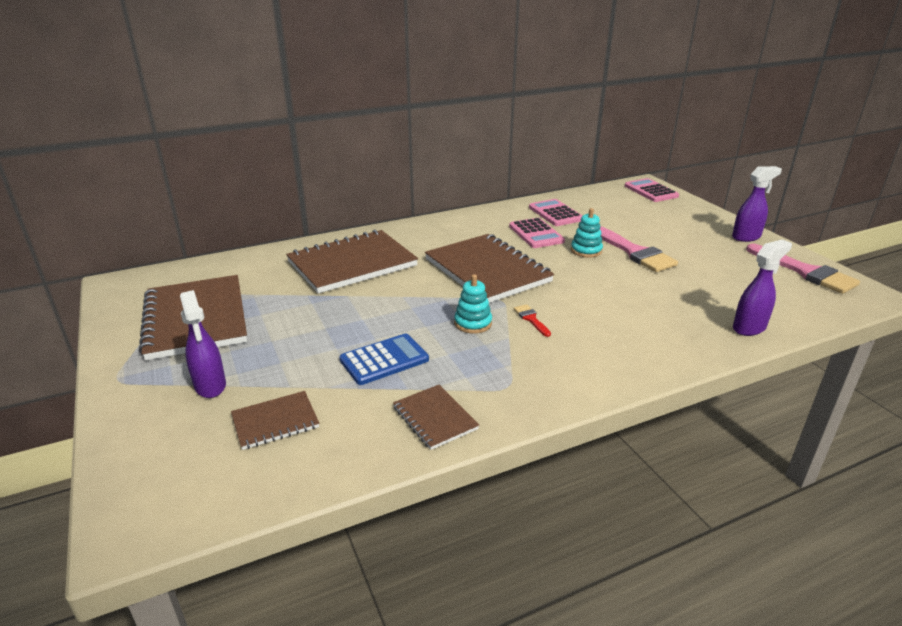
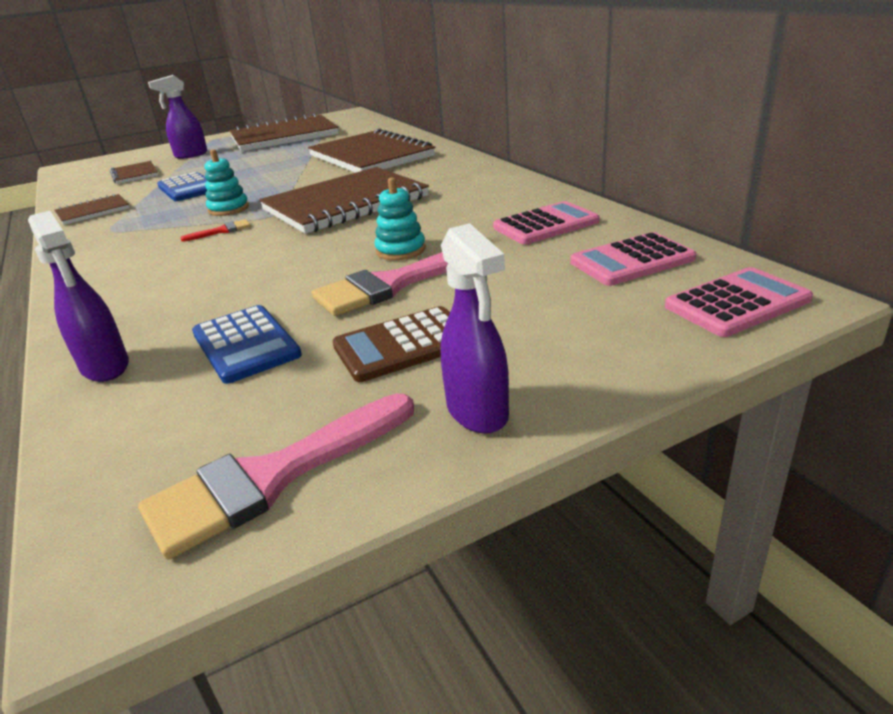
camera: 90 degrees right, 0 degrees up
(536, 234) = (458, 218): pink calculator -> pink calculator (631, 261)
(700, 250) = (403, 345): none -> brown calculator
(711, 288) = (245, 344): none -> blue calculator

